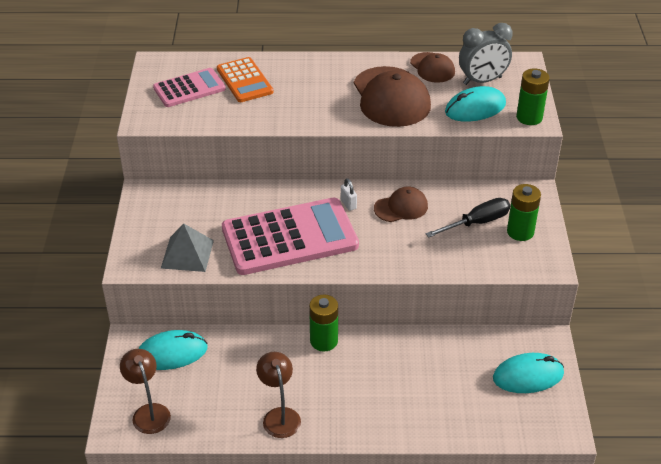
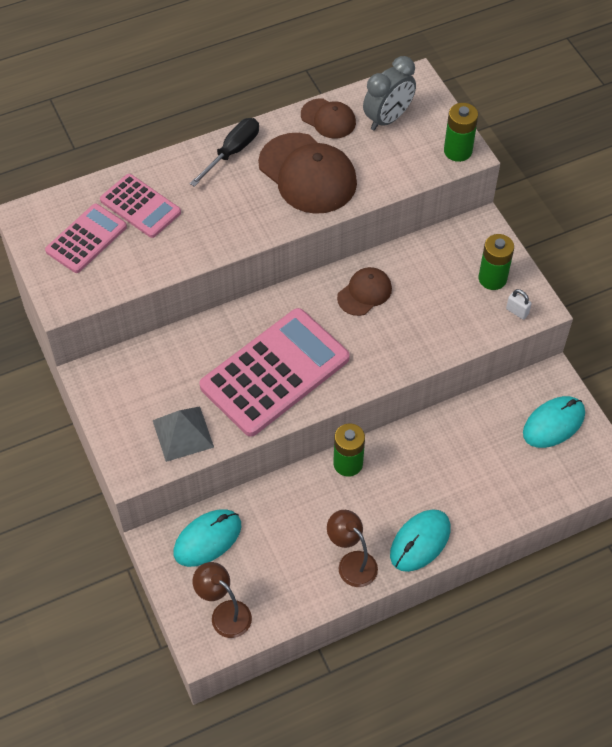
camera: 25 degrees left, 15 degrees up
(244, 80) = (140, 206): orange calculator -> pink calculator
(348, 204) = (310, 309): white padlock -> white padlock (517, 311)
(475, 108) = (399, 158): turquoise mouse -> turquoise mouse (420, 541)
(477, 223) = (447, 283): black screwdriver -> black screwdriver (232, 152)

